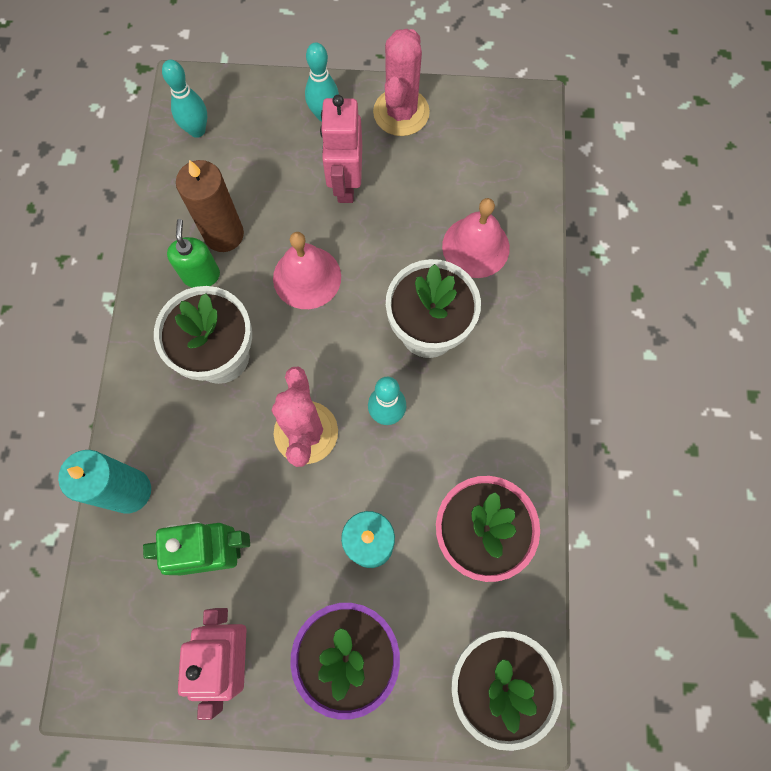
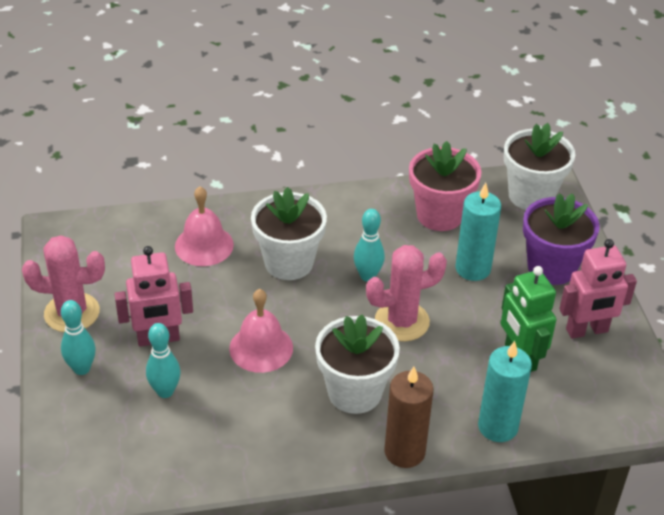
camera: 105 degrees left, 30 degrees down
(197, 130) = (114, 469): turquoise bowling pin -> turquoise bowling pin (165, 391)
(201, 275) = (279, 425): green soap dispenser -> none
(224, 234) = (232, 418): brown candle -> brown candle (404, 452)

